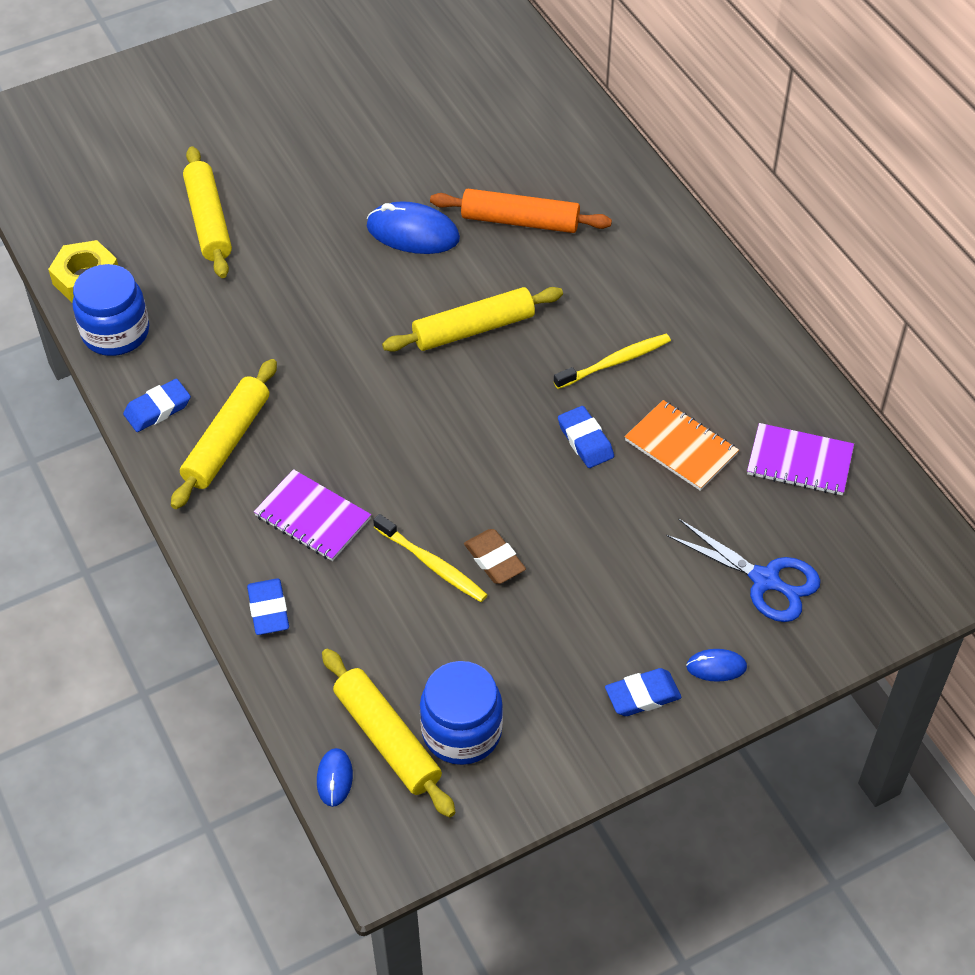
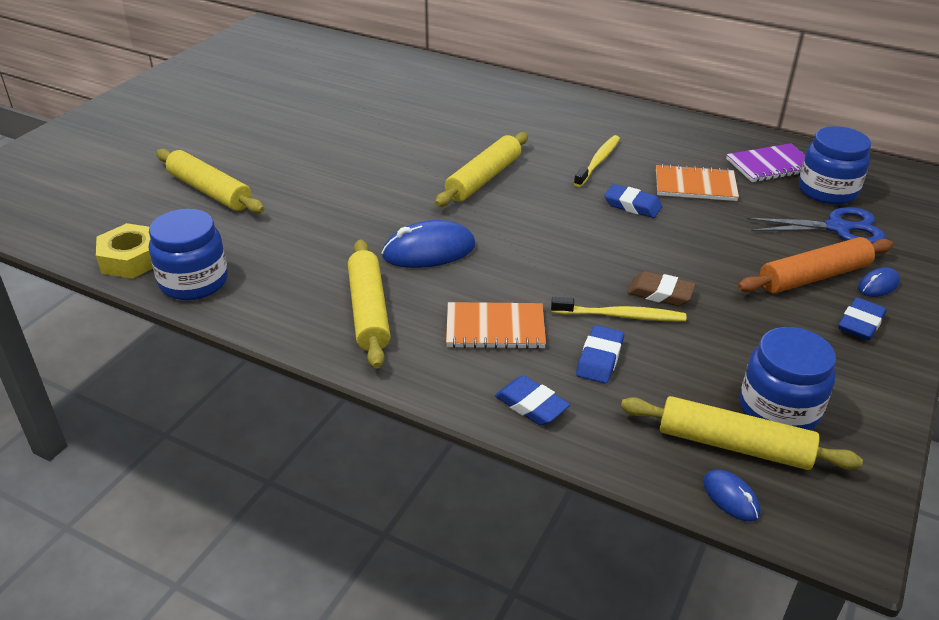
camera: 35 degrees left, 15 degrees down
(157, 409) = (284, 315): blue eraser -> blue eraser (599, 358)
(312, 517) = (495, 328): purple notebook -> orange notebook
(413, 233) = (380, 147): blue mouse -> blue mouse (429, 251)
(520, 221) = (448, 119): orange rolling pin -> orange rolling pin (814, 277)
(818, 528) = (827, 191): none -> blue jar

